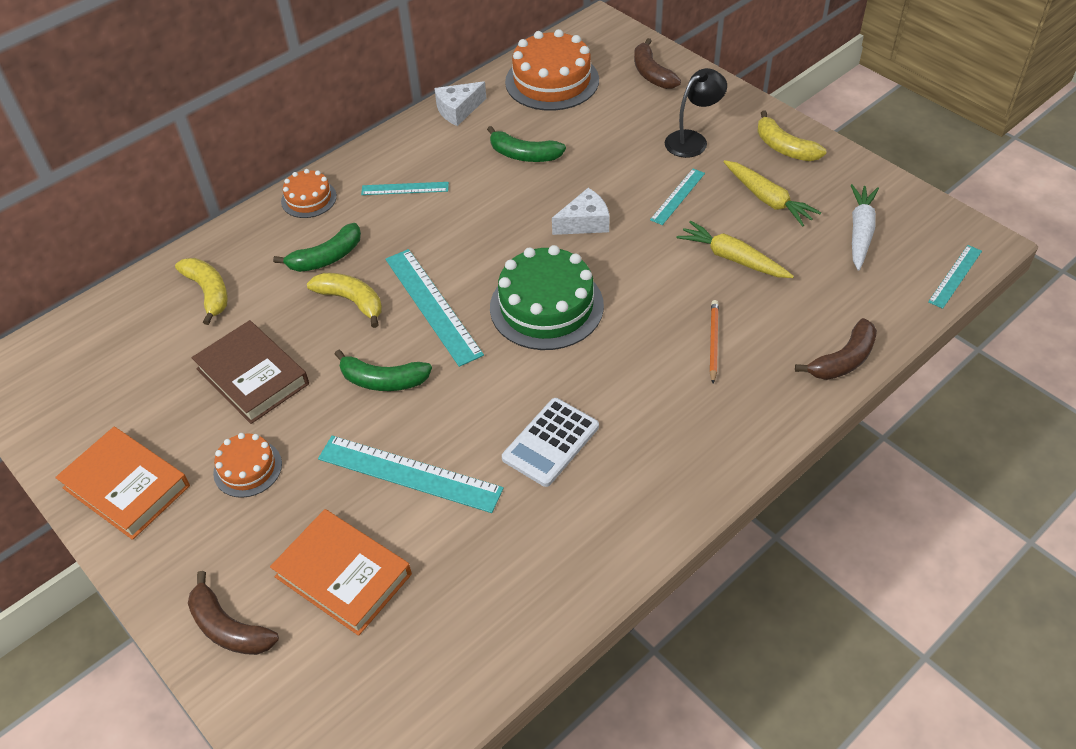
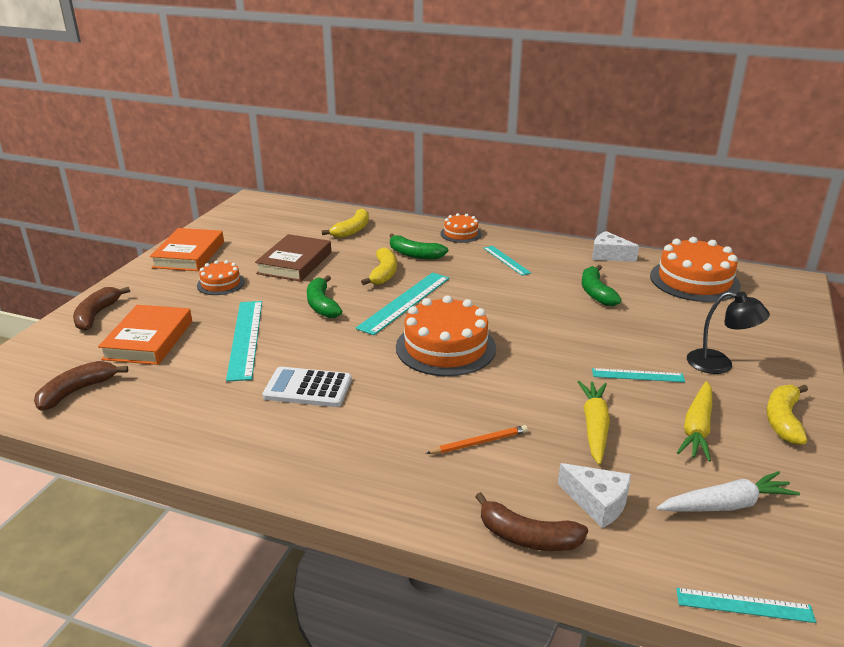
camera: 60 degrees right, 20 degrees down
(546, 306) = (445, 347): green cake -> orange cake
(585, 223) = (553, 339): white cheese -> white cheese (597, 503)
(652, 73) = (773, 321): brown banana -> brown banana (77, 391)

